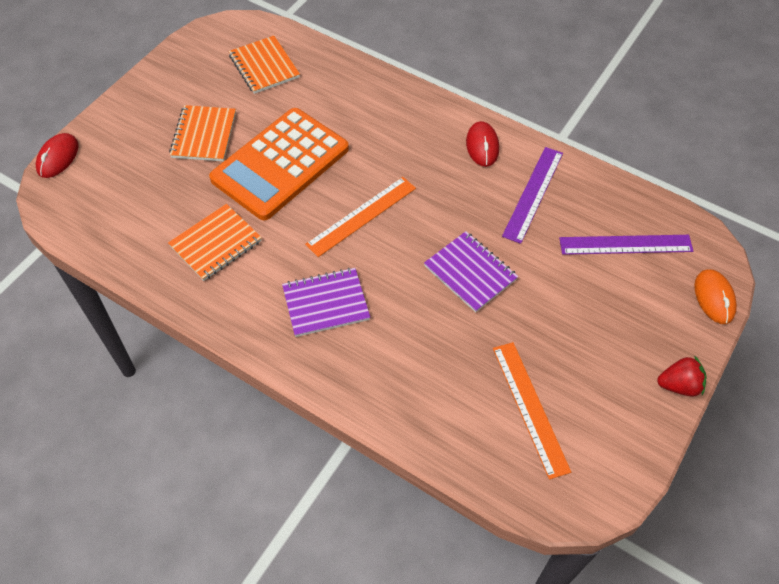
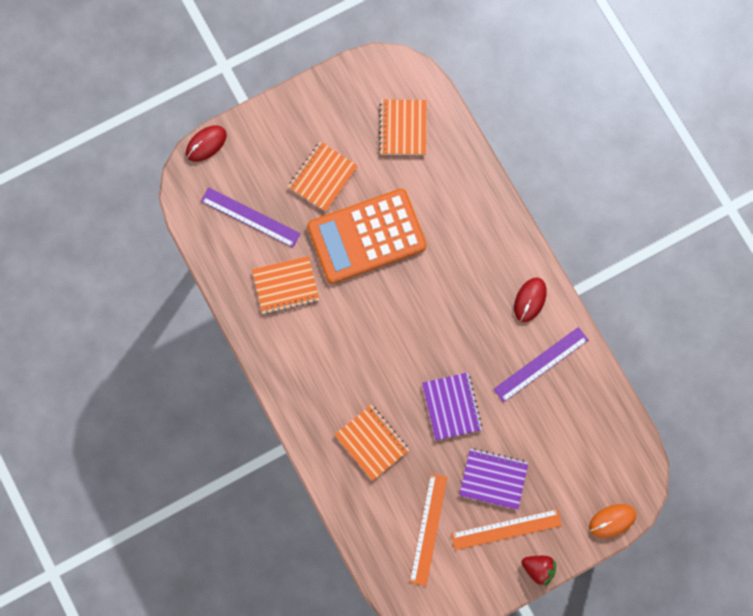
camera: 30 degrees right, 20 degrees up
(326, 303) = (337, 377): purple notebook -> purple notebook (493, 479)
(361, 216) = (401, 316): orange ruler -> orange ruler (506, 529)
(406, 350) = (371, 442): none -> orange notebook
(625, 245) = (579, 444): purple ruler -> purple ruler (250, 217)
(714, 298) = (612, 521): orange mouse -> orange mouse turned 45 degrees clockwise

